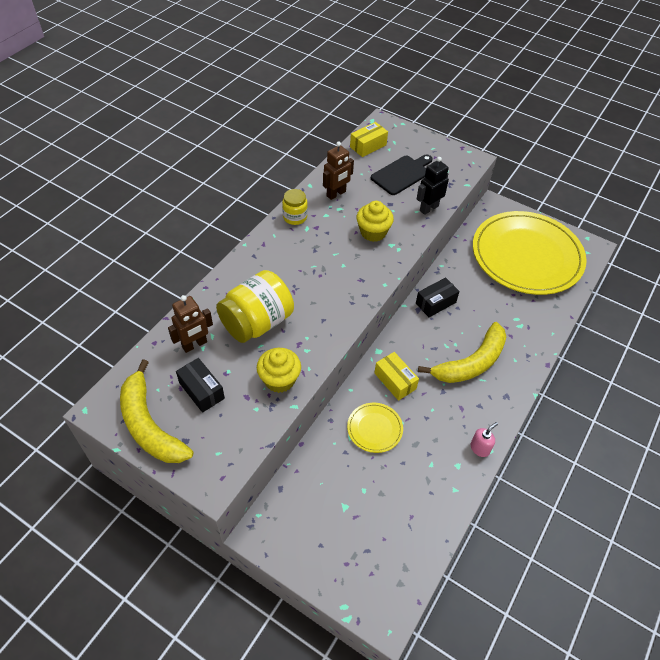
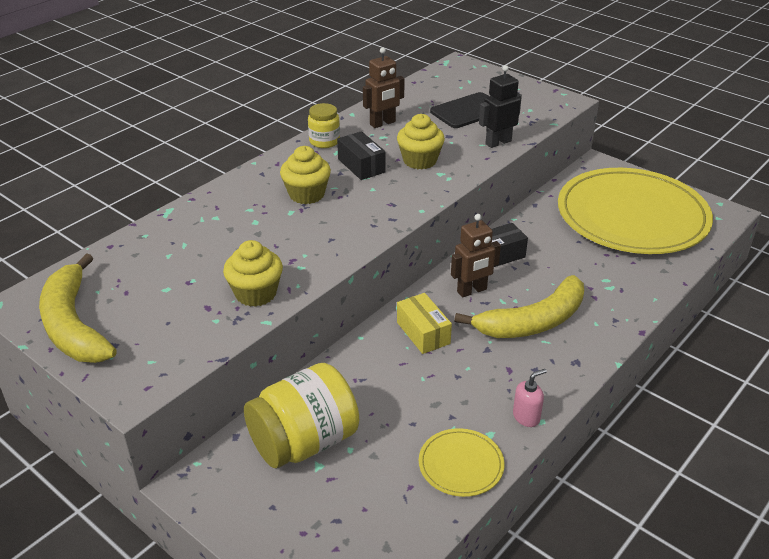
camera: 10 degrees right, 15 degrees down
(194, 345) = (159, 251): brown robot -> brown robot (472, 291)
(201, 390) = (152, 296): black box -> black box (361, 165)
(257, 322) = (245, 236): yellow jar -> yellow jar (304, 442)
(294, 275) = (306, 194): none -> yellow cupcake
(368, 146) = (435, 83): yellow box -> none
(374, 428) = (382, 382): yellow plate -> yellow plate (461, 465)

